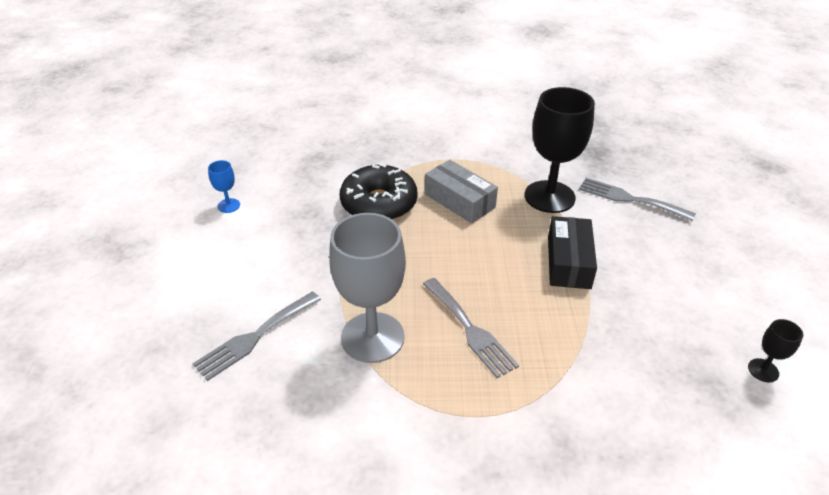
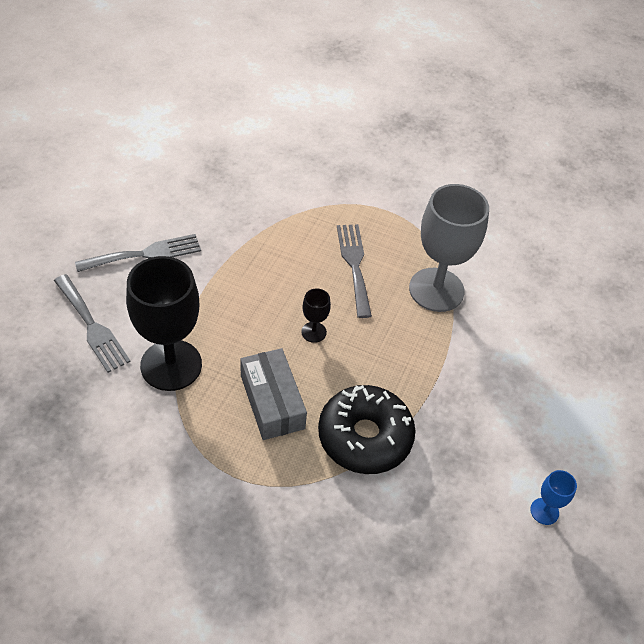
camera: 160 degrees left, 10 degrees up
(254, 337) = (535, 328): grey fork -> grey fork (145, 254)
(569, 262) = (224, 286): black box -> none
(763, 370) = (170, 160): black goblet -> black goblet (314, 332)

